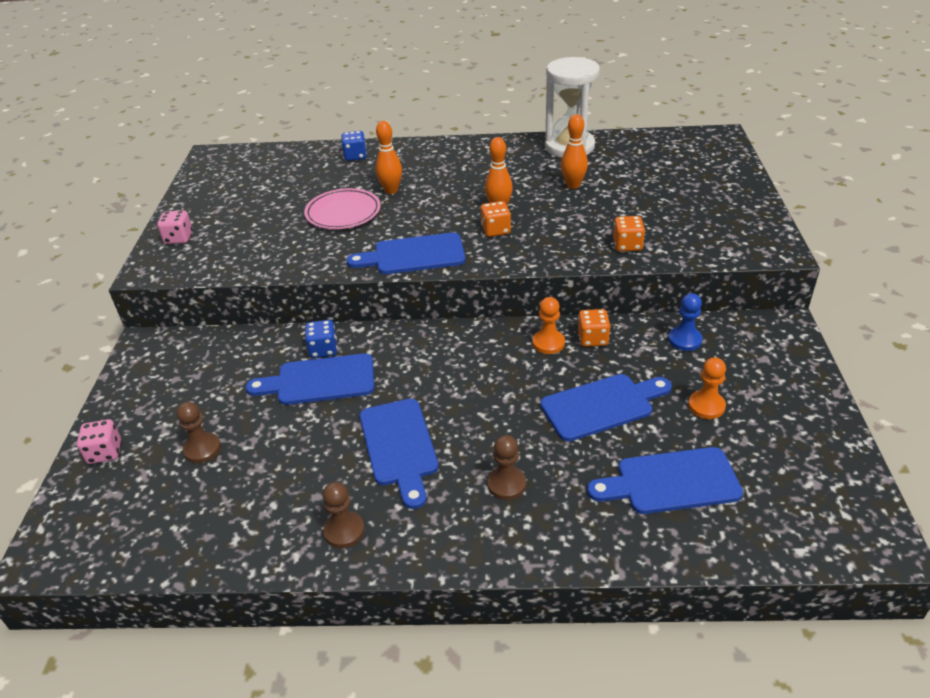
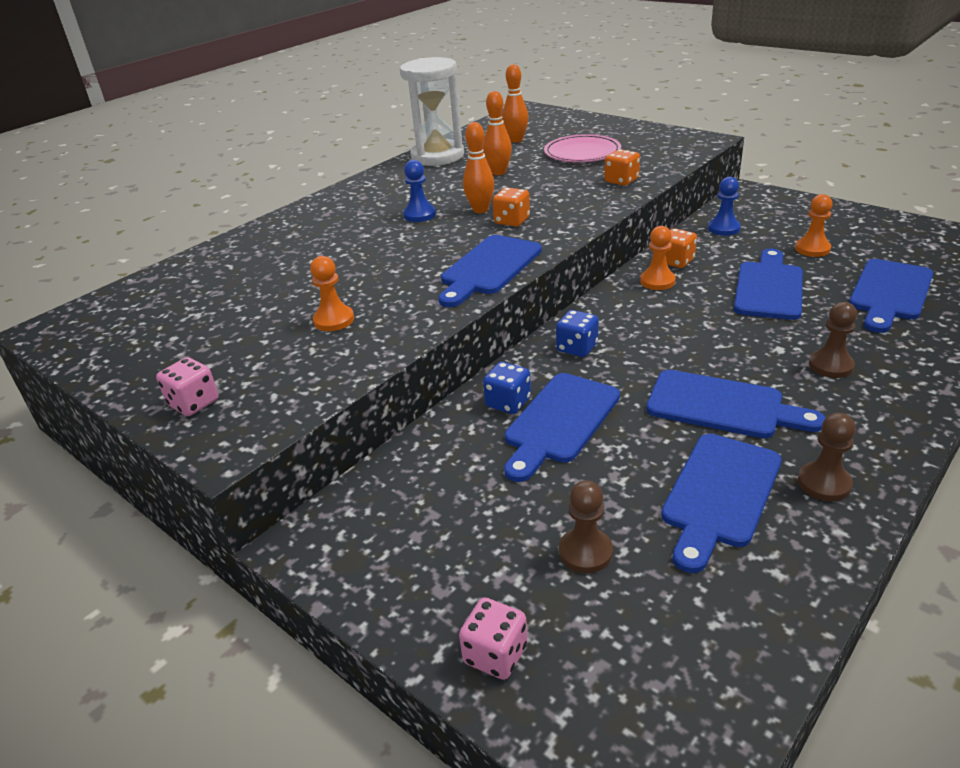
camera: 50 degrees left, 5 degrees down
(295, 234) = (334, 320): none -> orange pawn
(295, 484) = (719, 494): none -> blue cutting board
(343, 212) = (344, 282): pink plate -> pink plate (582, 153)
(355, 156) = (249, 246): blue dice -> blue dice (577, 348)
(391, 190) = (352, 246): orange bowling pin -> orange bowling pin (516, 140)
(463, 190) = (419, 215): none -> blue pawn

